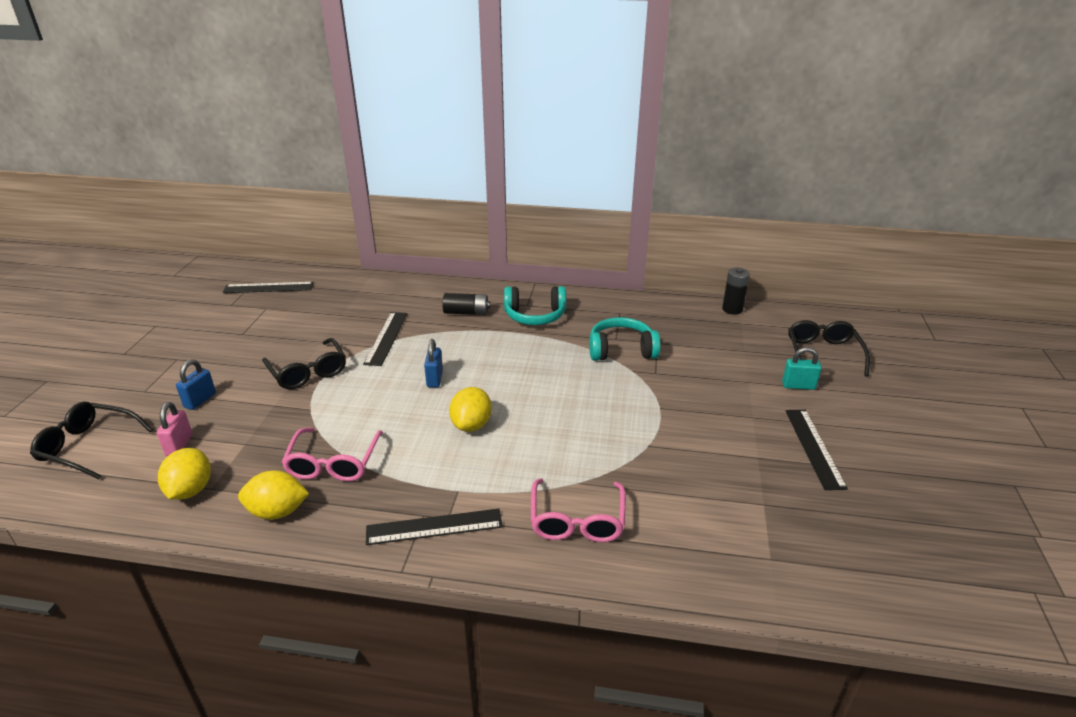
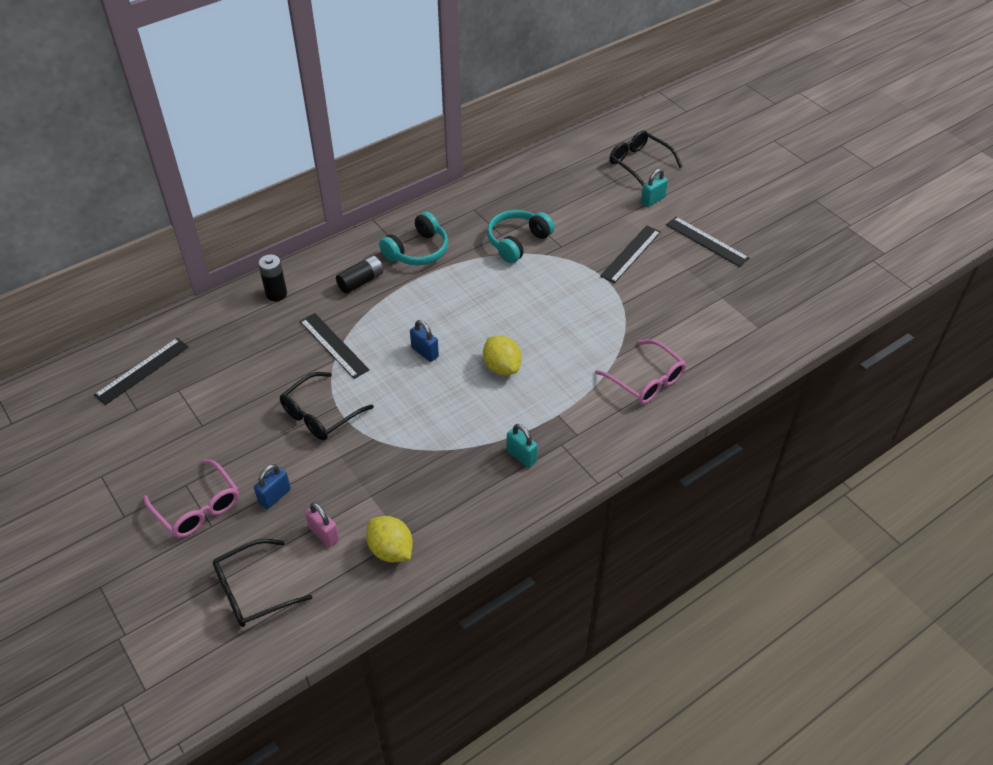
camera: 45 degrees left, 15 degrees up
(200, 400) = (275, 496): blue padlock -> blue padlock turned 60 degrees clockwise
(277, 512) = (472, 513): yellow lemon -> none
(308, 372) = (320, 414): black glasses -> black glasses turned 120 degrees clockwise
(333, 463) = (455, 459): pink glasses -> pink glasses (198, 507)
(380, 499) = (521, 456): none -> turquoise padlock
(434, 527) = (578, 445): black ruler -> black ruler (631, 254)
(732, 309) = (545, 158): black battery -> black battery (276, 294)

